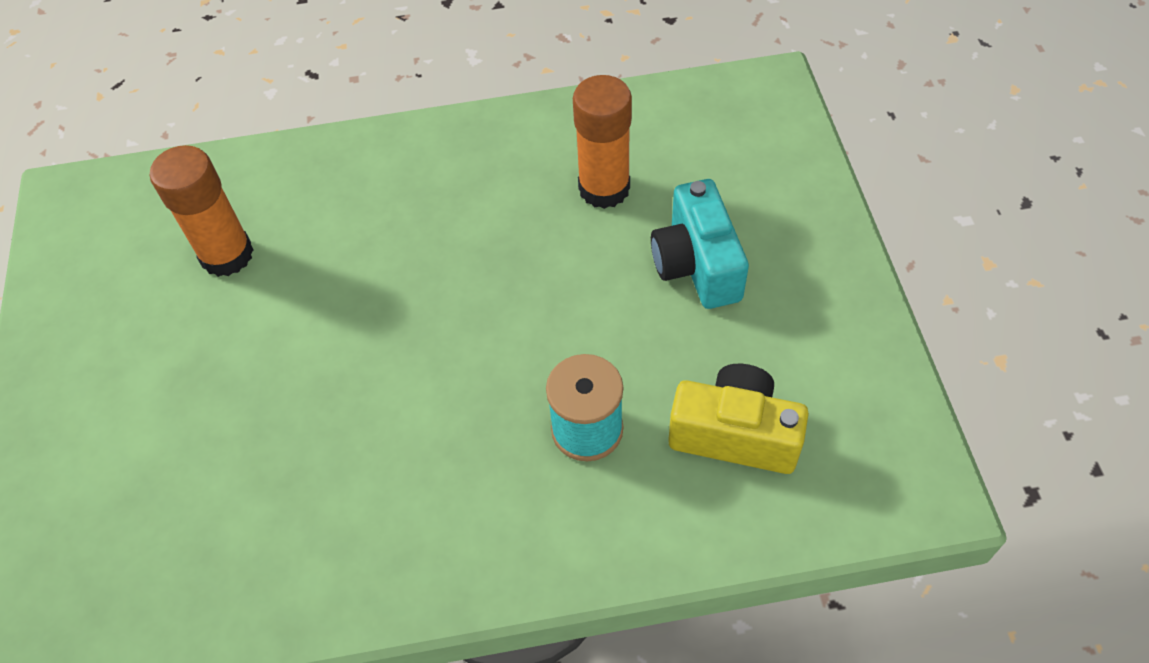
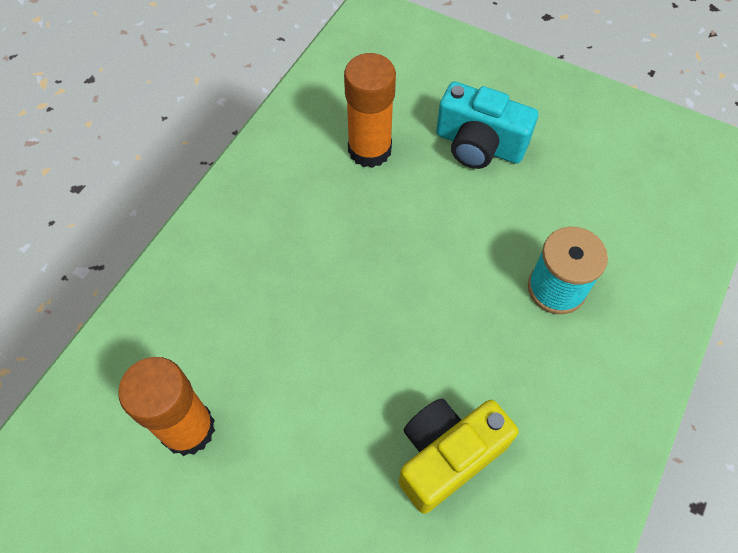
camera: 55 degrees left, 5 degrees up
(735, 434) = (621, 213): yellow camera -> yellow camera (447, 456)

